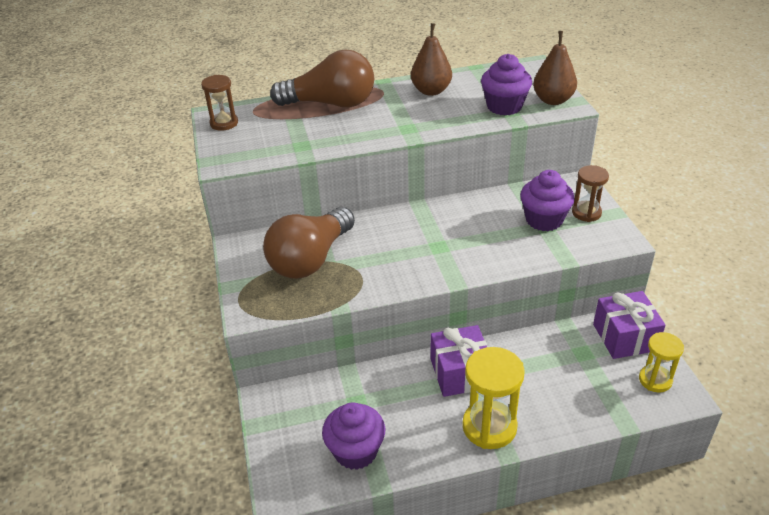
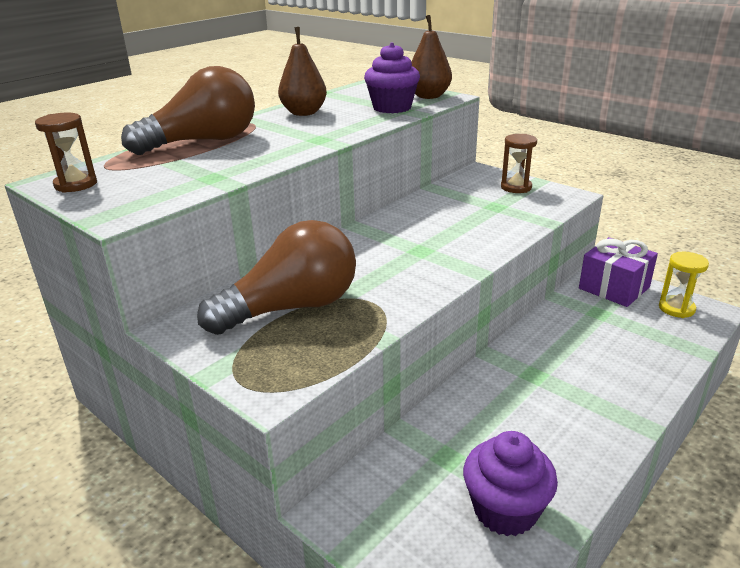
camera: 35 degrees left, 10 degrees down
(311, 259) = (291, 308): brown light bulb -> brown light bulb turned 120 degrees counterclockwise
(460, 373) = (518, 377): purple gift -> none
(489, 427) = (603, 411): yellow hourglass -> none
(544, 220) = (488, 202): purple cupcake -> none

